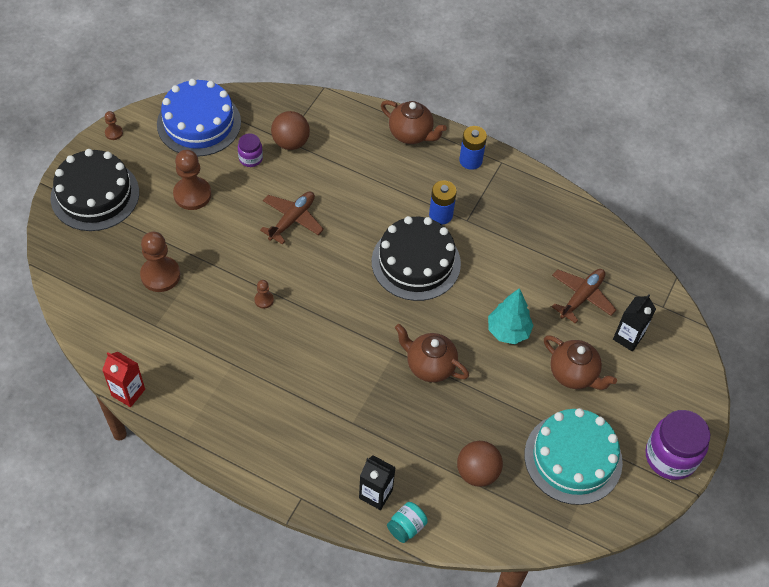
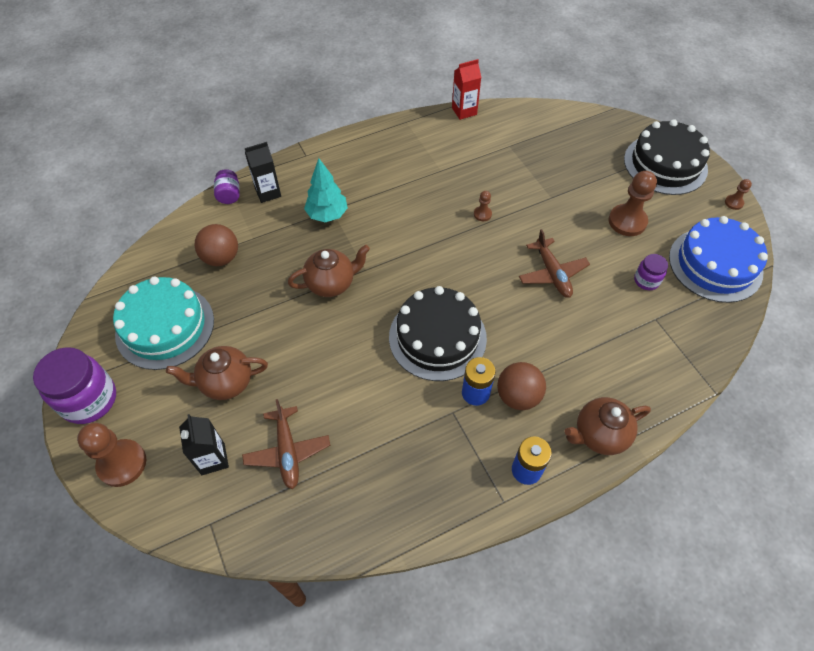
camera: 130 degrees right, 0 degrees up
(160, 275) = (554, 167): brown pawn -> brown pawn (122, 463)
(291, 142) = (649, 321): brown ball -> brown ball (518, 396)
(406, 527) = (229, 195): turquoise jar -> purple jar
(508, 331) = (310, 361): turquoise tree -> turquoise tree (327, 215)

